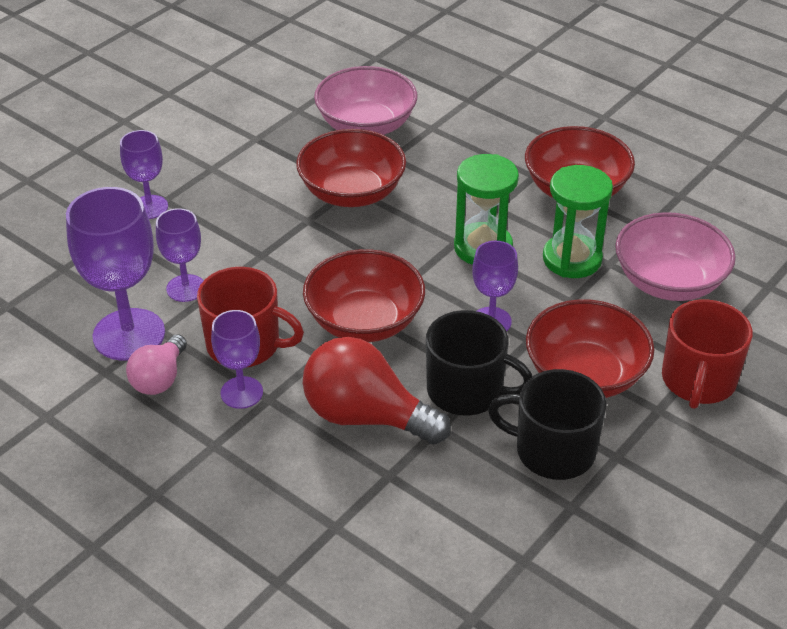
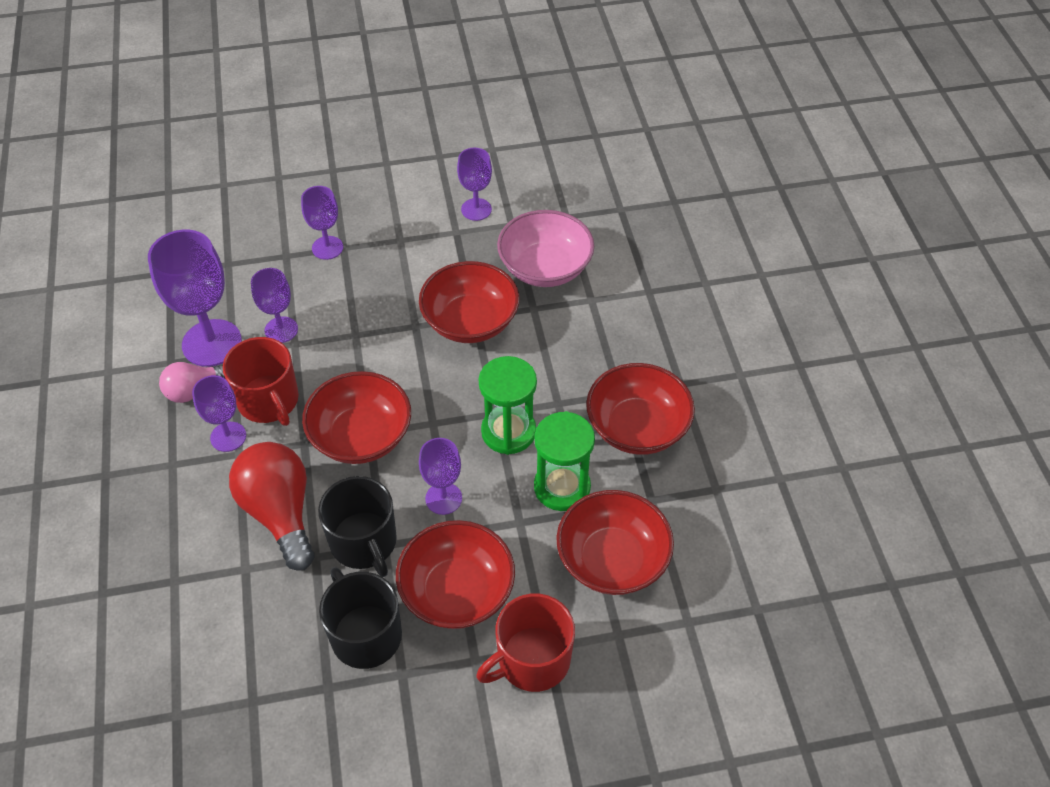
camera: 40 degrees right, 10 degrees up
(253, 115) = (476, 209): none -> purple goblet
(669, 282) = (612, 560): pink bowl -> red bowl

